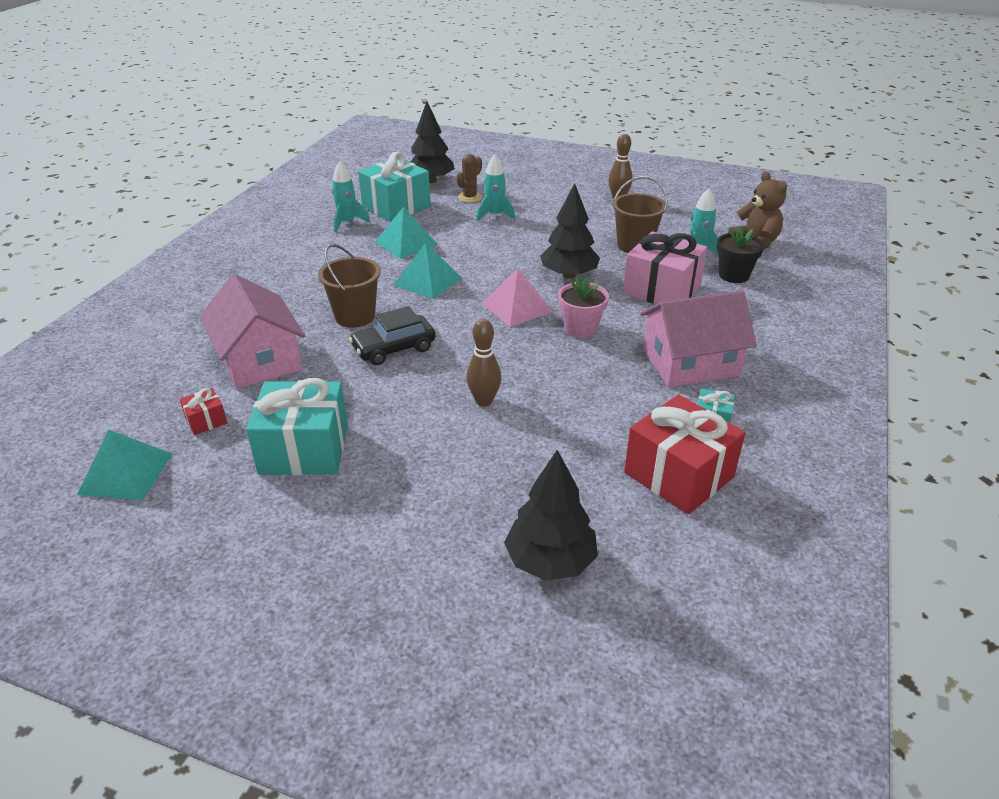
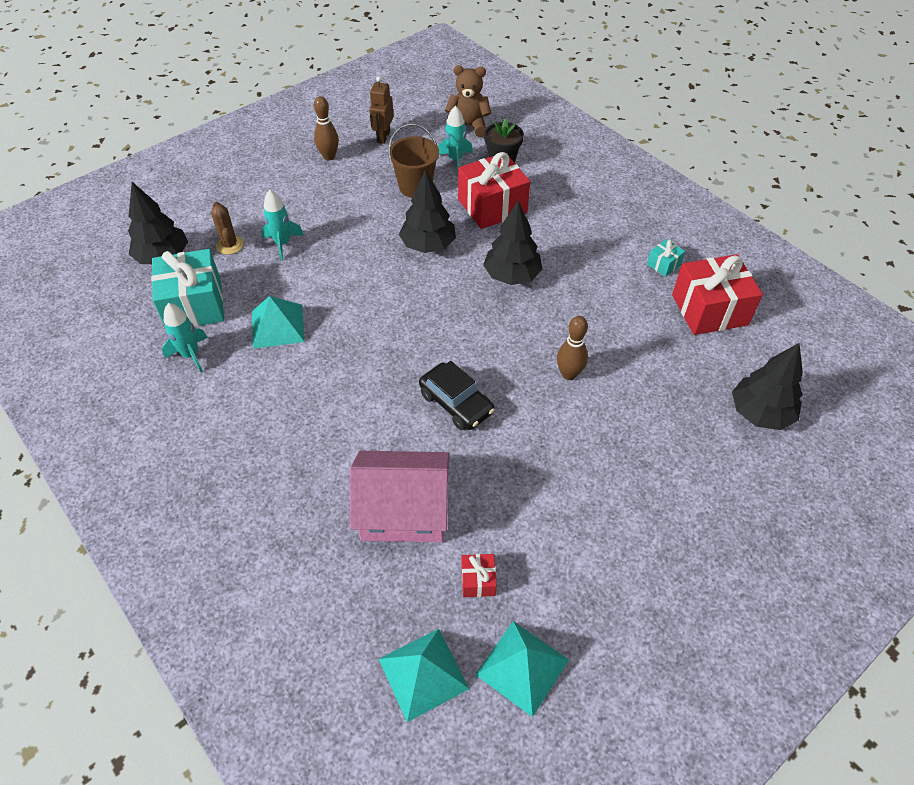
camera: 60 degrees left, 15 degrees up
(304, 449) = (564, 516): turquoise gift -> none
(355, 316) = (383, 412): brown bucket -> none
(394, 348) = (456, 403): black car -> black car turned 45 degrees counterclockwise
(427, 281) = (362, 338): turquoise pyramid -> turquoise pyramid (423, 674)
(517, 307) = (452, 298): pink pyramid -> none
(580, 329) = (511, 276): pink flower pot -> black tree
(661, 290) = (492, 206): pink gift -> red gift
(677, 211) = (383, 137): none -> brown robot
(690, 363) = (595, 241): pink house -> none

